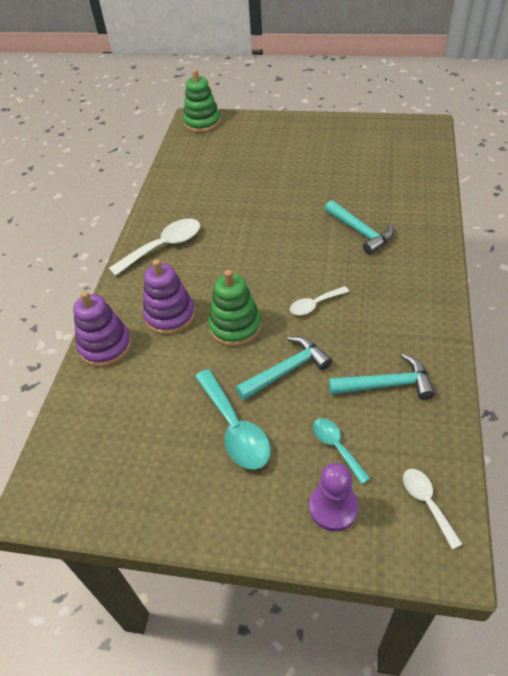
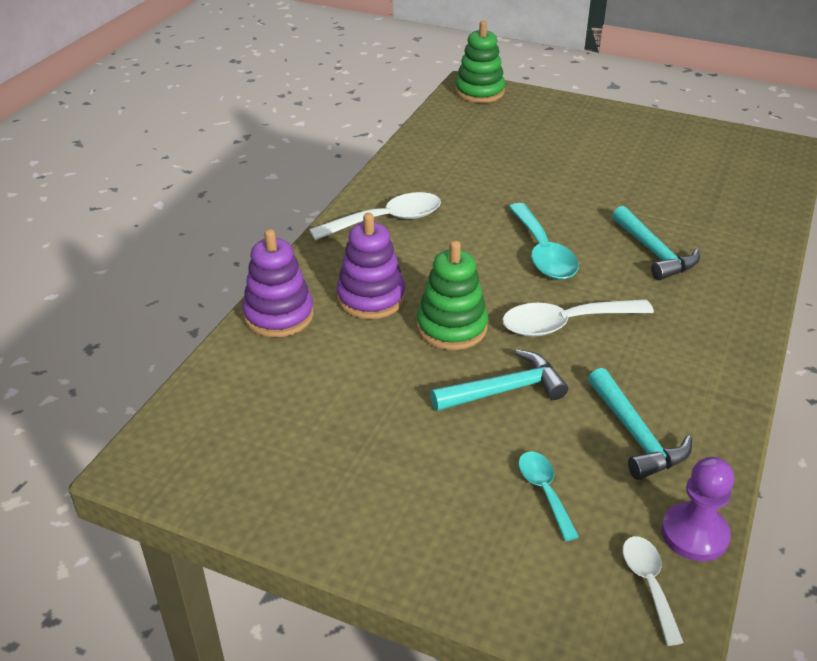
camera: 10 degrees right, 10 degrees down
(234, 428) = (415, 440): turquoise spoon -> turquoise spoon (542, 252)
(315, 304) = (565, 323): white spoon -> white spoon, size x1.72
(333, 507) = (518, 559): purple pawn -> purple pawn (694, 534)
(387, 385) = (635, 435): turquoise hammer -> turquoise hammer turned 60 degrees clockwise

